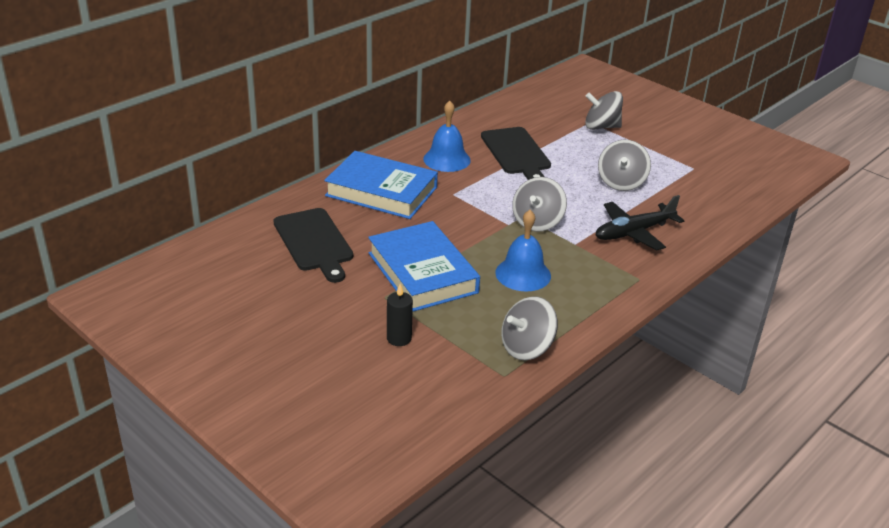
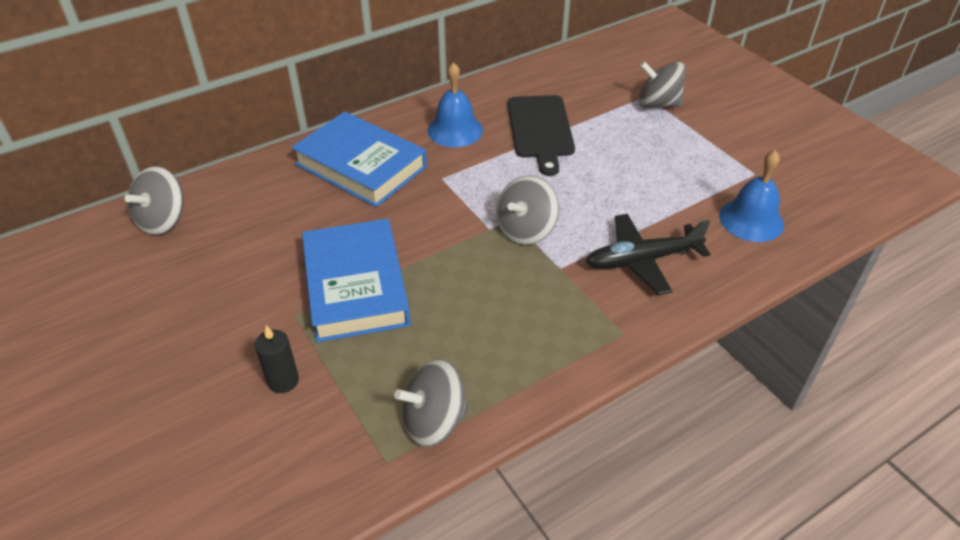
camera: 15 degrees right, 10 degrees up
(314, 242) = (252, 226): black cutting board -> none
(523, 274) = (476, 305): blue bell -> blue bell (751, 220)
(621, 182) = (653, 184): grey spinning top -> grey spinning top (163, 220)

